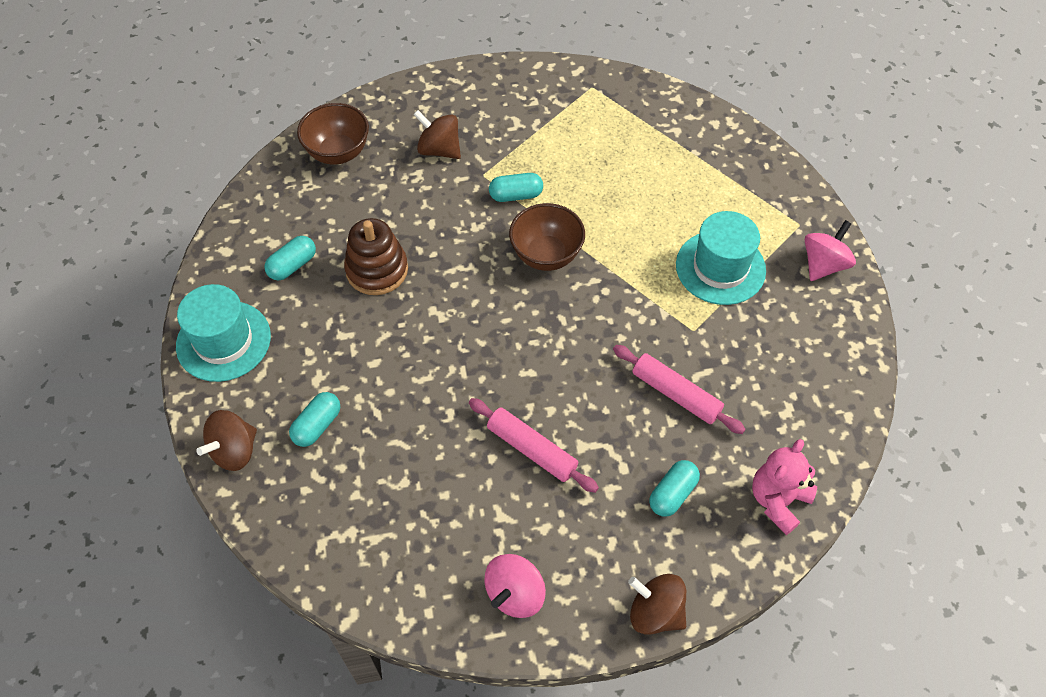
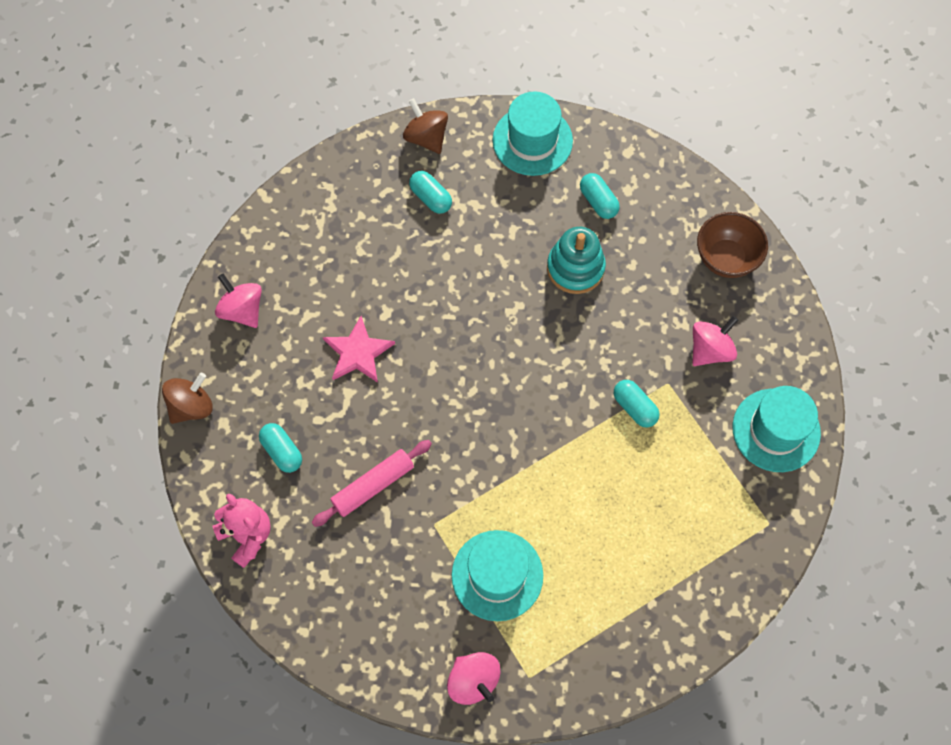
camera: 105 degrees right, 10 degrees up
(377, 270) = (575, 268): brown stacking toy -> turquoise stacking toy
(439, 149) = (710, 350): brown spinning top -> pink spinning top
(504, 94) = (776, 430): none -> turquoise hat
(516, 195) = (634, 407): turquoise capsule -> turquoise capsule turned 45 degrees counterclockwise
(532, 449) = (358, 352): pink rolling pin -> pink star
(546, 255) = (554, 416): brown bowl -> none

